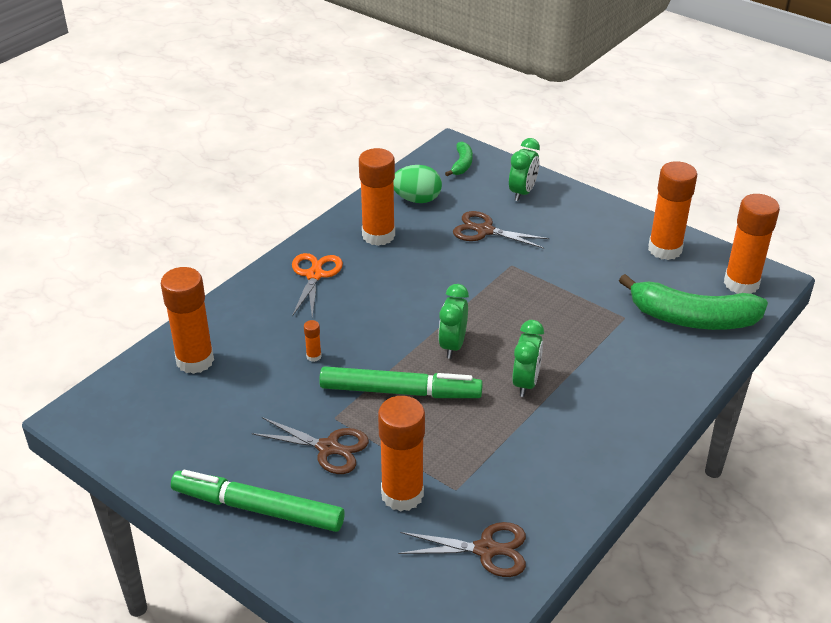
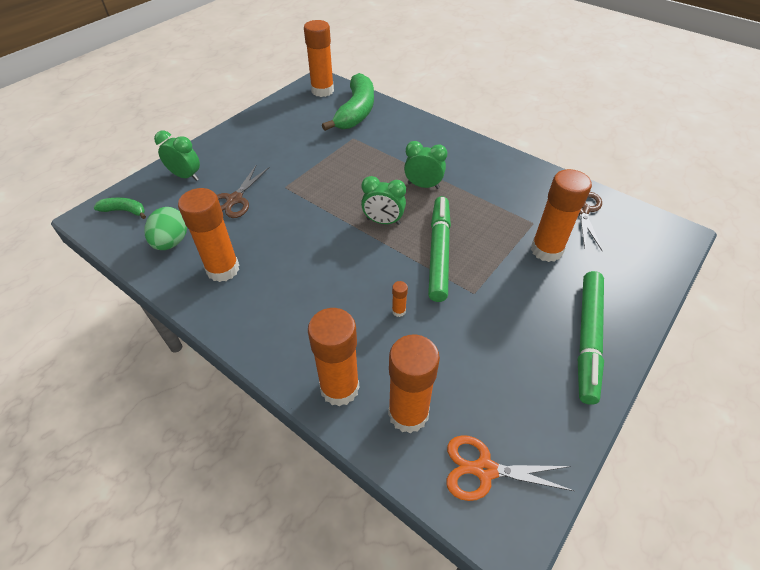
camera: 90 degrees left, 10 degrees up
(314, 275) = (277, 317): orange scissors -> orange scissors (484, 470)
(328, 448) = (509, 295): brown scissors -> none
(665, 249) = (280, 115): orange glue stick -> orange glue stick (339, 388)

